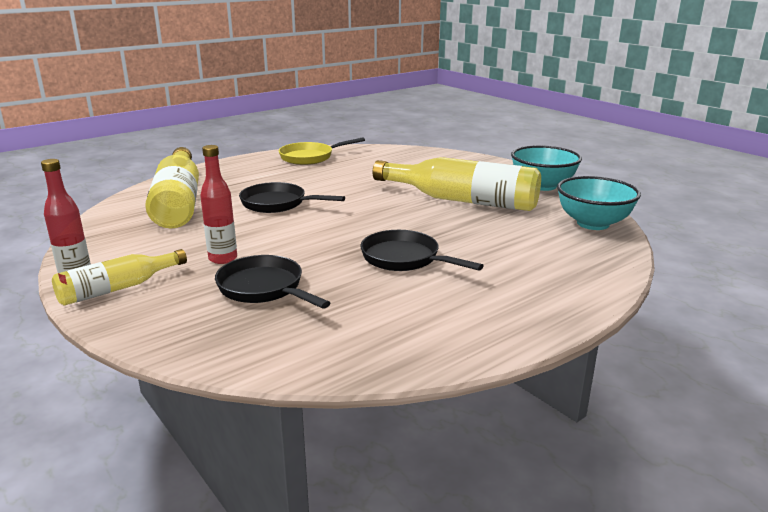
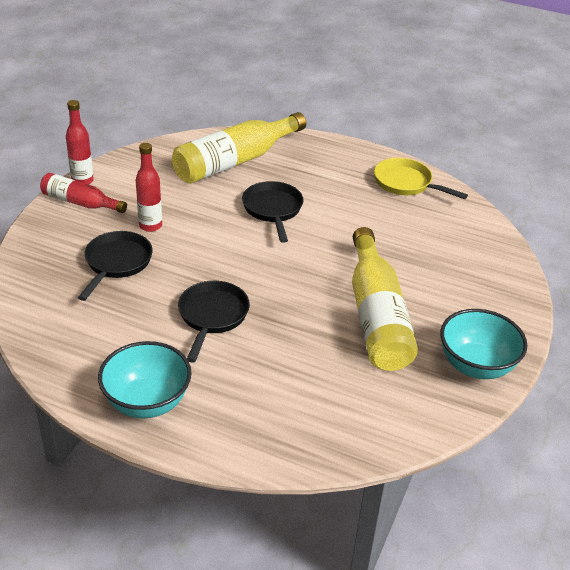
camera: 60 degrees right, 15 degrees up
(117, 288) = (80, 202): yellow bottle -> red bottle
(593, 224) = (389, 425): turquoise bowl -> turquoise bowl (147, 402)

